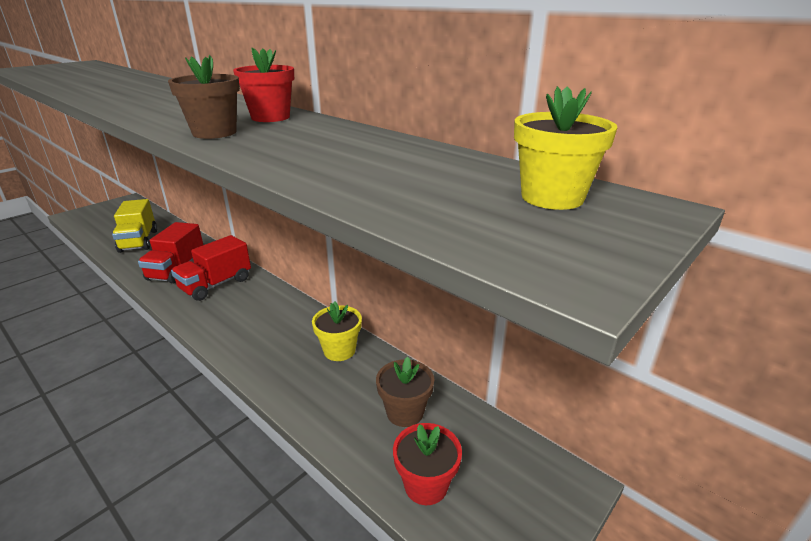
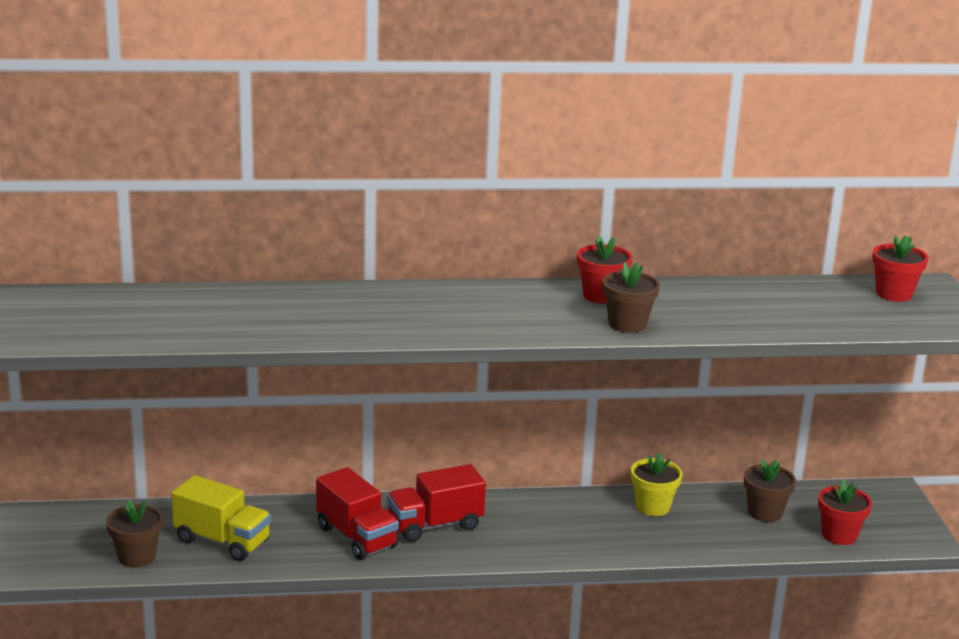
camera: 50 degrees left, 5 degrees down
(105, 231) = (137, 557): none -> brown flower pot
(216, 284) = (435, 525): red truck -> red truck turned 75 degrees clockwise
(552, 197) = (894, 294): yellow flower pot -> red flower pot

